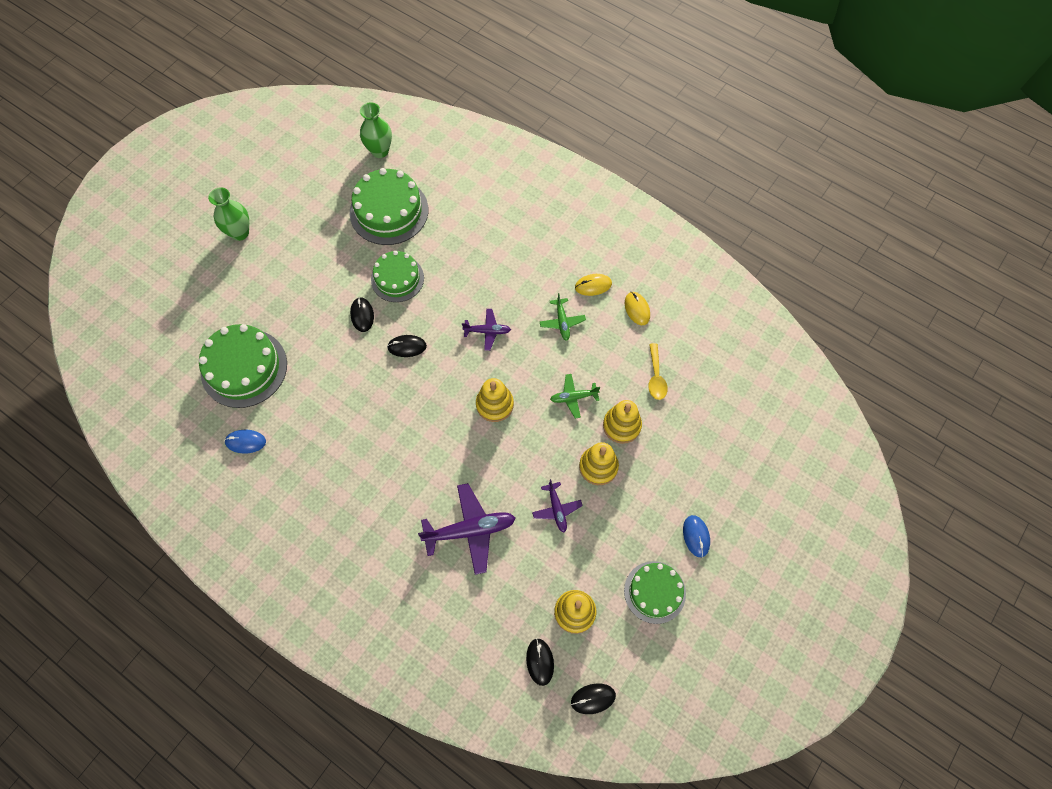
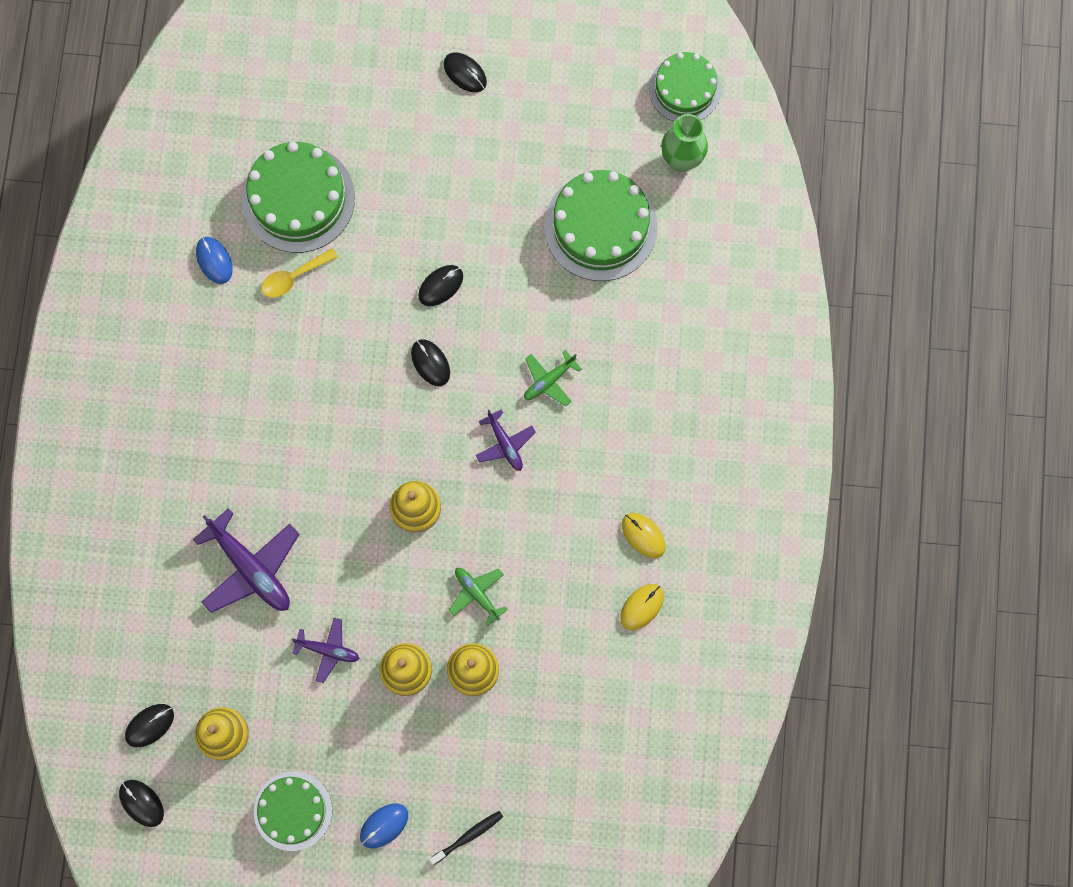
camera: 60 degrees right, 10 degrees up
(240, 233) = (465, 73): green vase -> black mouse
(397, 279) = (513, 296): green cake -> green cake (685, 89)
(557, 509) = (328, 650): purple plane -> purple plane turned 120 degrees counterclockwise
(562, 322) = (569, 526): green plane -> green plane (549, 381)
(656, 377) = (561, 678): yellow spoon -> yellow spoon (294, 277)
(730, 486) = (468, 836): none -> black toothbrush

